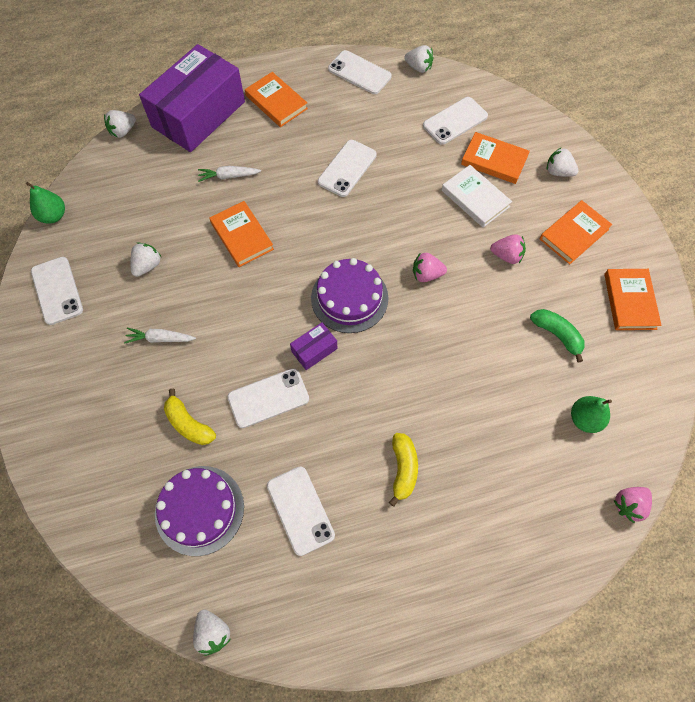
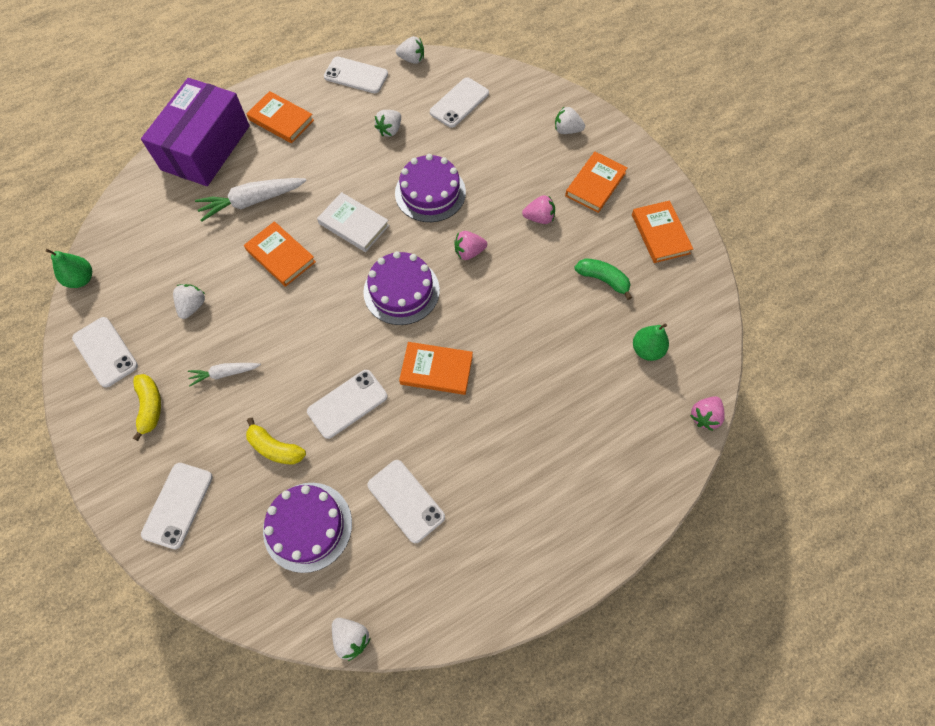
camera: 15 degrees left, 0 degrees up
(123, 131) = (132, 180): white strawberry -> white strawberry (390, 130)
(228, 176) = (252, 201): white carrot -> white carrot, size x1.73
(314, 350) = (380, 348): purple box -> none
(347, 168) = (367, 169): white phone -> white phone (178, 505)
(403, 205) = (430, 192): none -> purple cake
(403, 469) = (493, 437): yellow banana -> yellow banana (150, 407)
(475, 198) = (496, 171): white book -> white book (354, 224)
(494, 160) = (505, 132): orange book -> orange book (436, 370)

